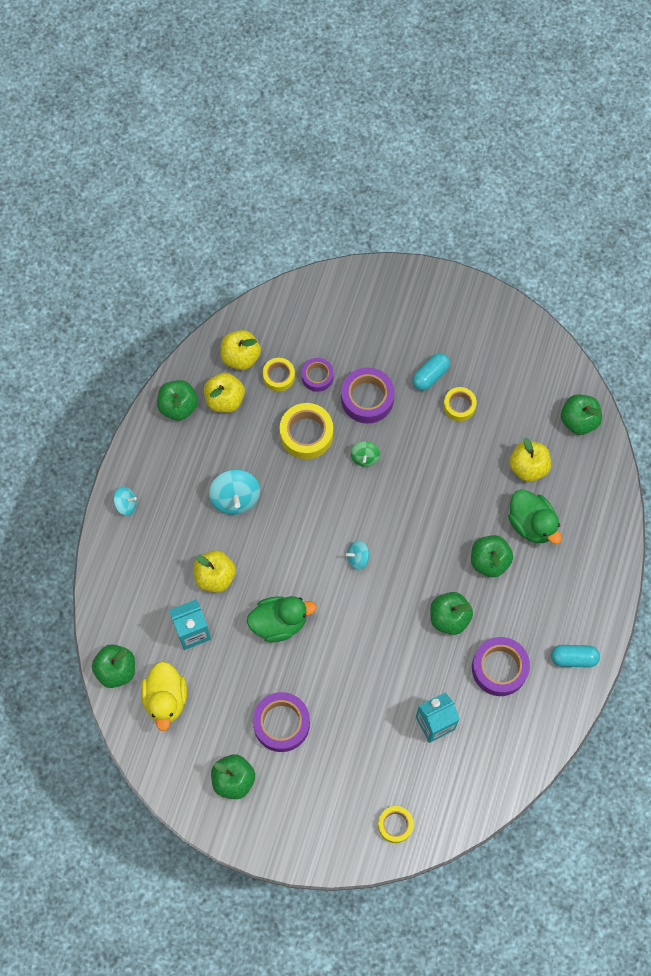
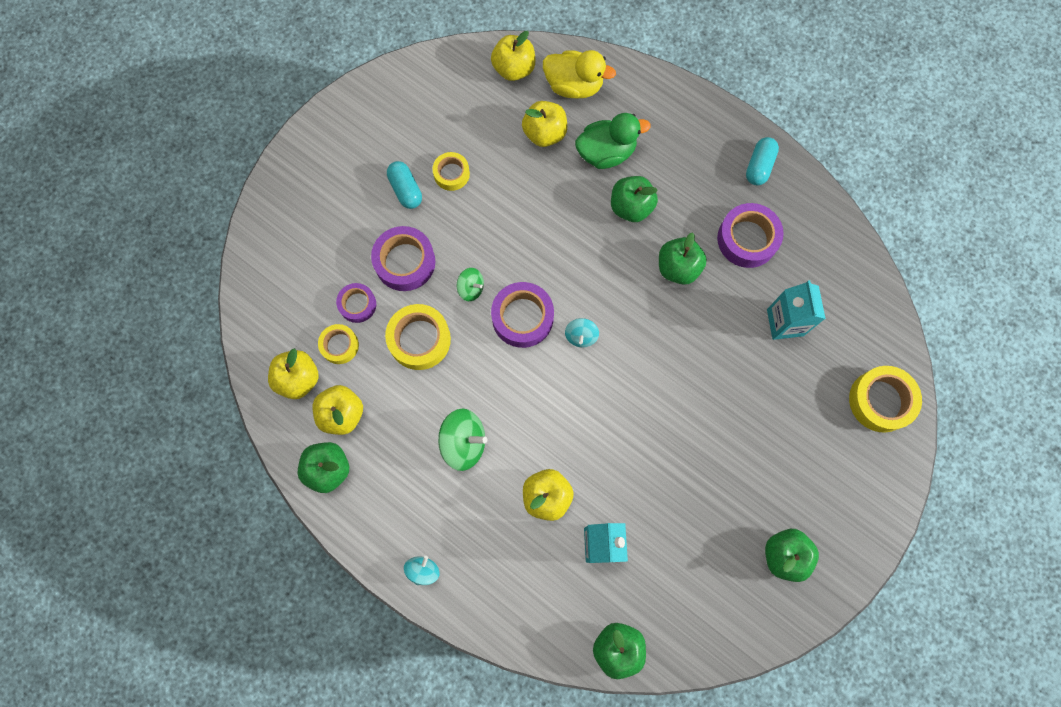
camera: 70 degrees left, 5 degrees up
(166, 699) = (670, 601): yellow duck -> yellow duck (574, 86)
(235, 498) = (464, 442): turquoise spinning top -> green spinning top
(279, 623) = (624, 444): green duck -> none
(281, 723) = (737, 481): purple tape -> purple tape (522, 317)
(395, 825) = (880, 401): yellow tape -> yellow tape, size x1.64
(579, 420) = (514, 69): green apple -> yellow apple

